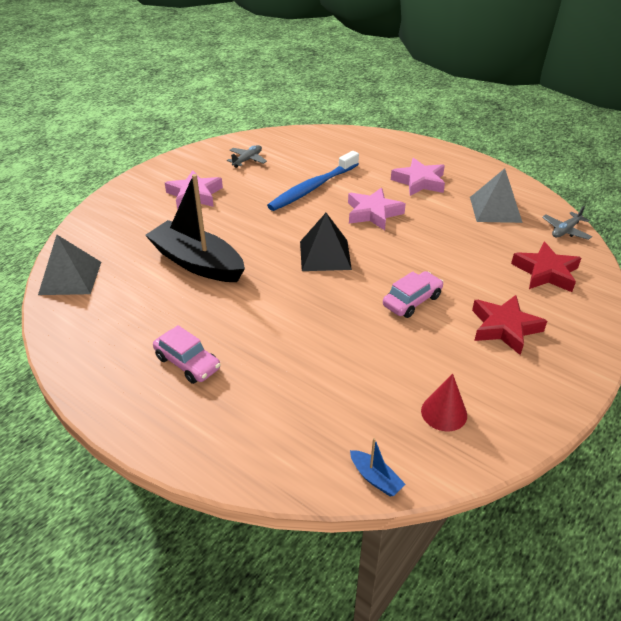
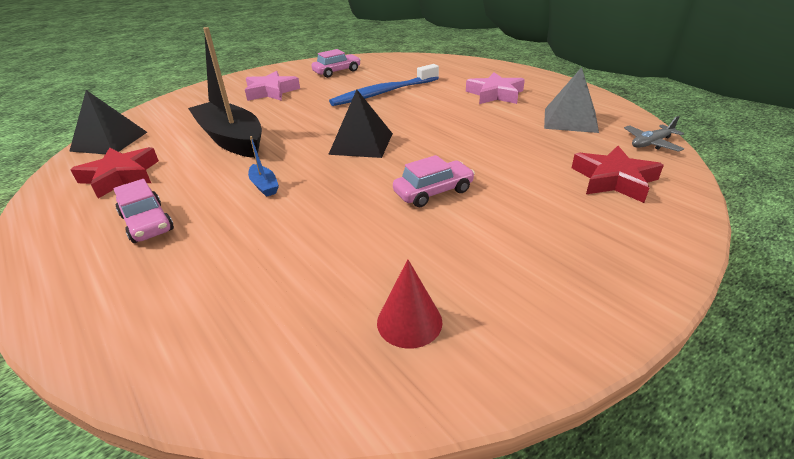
camera: 15 degrees right, 5 degrees down
(70, 278) = (109, 141): grey pyramid -> black pyramid
(247, 160) = (337, 72): grey plane -> pink car
(373, 213) = (433, 114): pink star -> none
(375, 478) = (263, 397): blue boat -> blue boat (264, 186)
(504, 328) = (538, 231): red star -> red star (121, 176)

